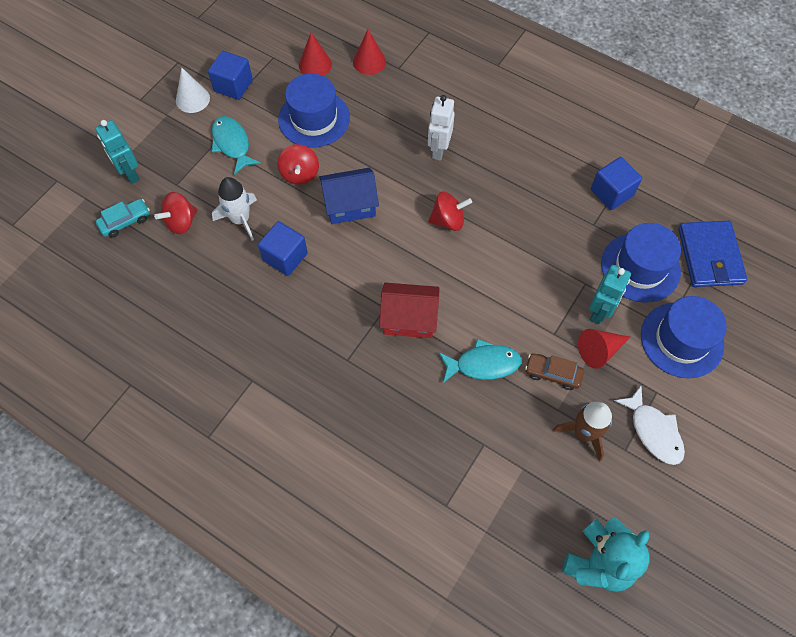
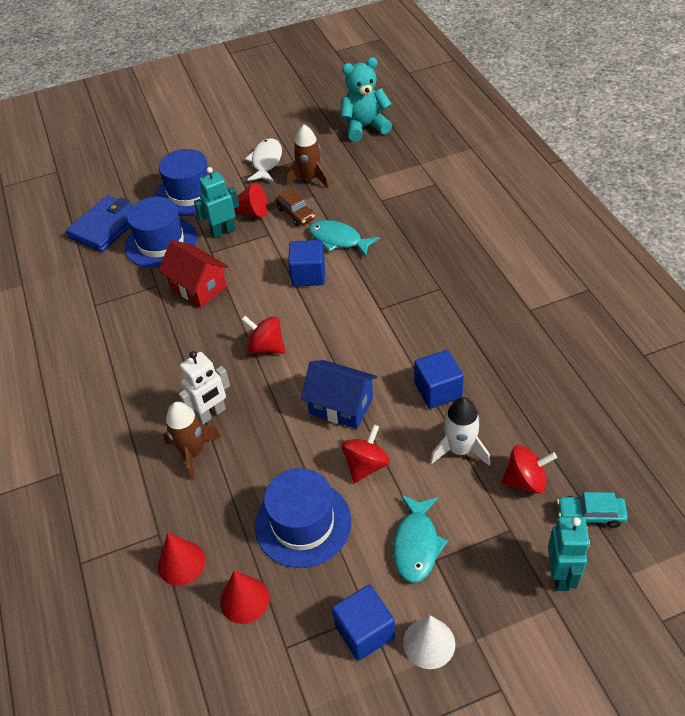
camera: 140 degrees left, 15 degrees down
(409, 319) = (367, 291): red house -> red house (198, 287)
(425, 120) = (193, 453): none -> brown rocket
(611, 193) = (114, 300): blue cube -> blue cube (308, 275)

